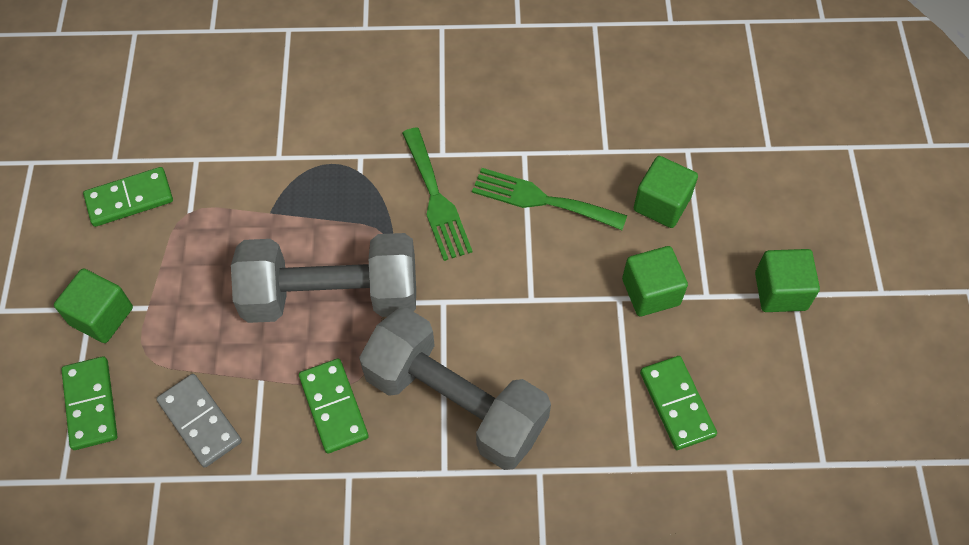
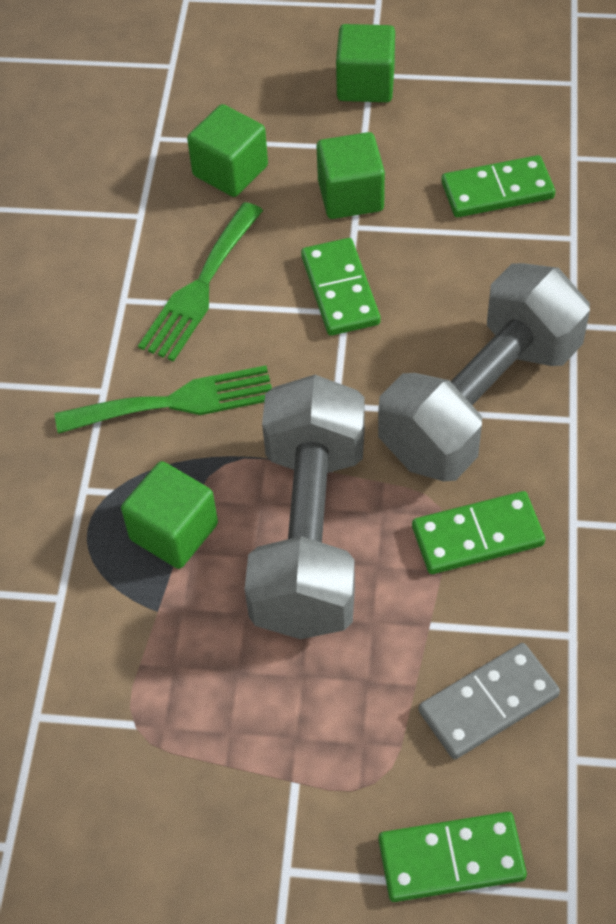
camera: 80 degrees left, 5 degrees down
(101, 316) = (302, 850): green cube -> green cube (174, 532)
(129, 199) = (91, 817): green domino -> green domino (340, 290)

